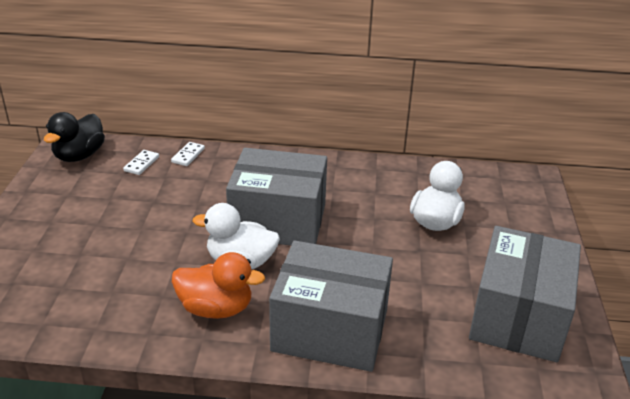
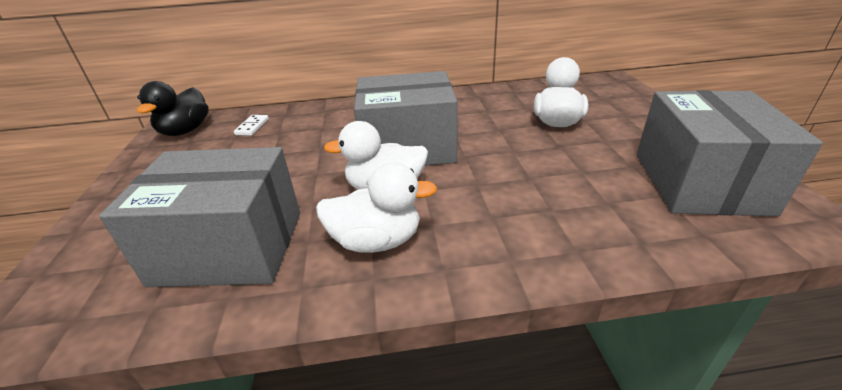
camera: 10 degrees left, 0 degrees up
(188, 155) = (297, 113): white domino -> none
(216, 308) = (377, 241): orange duck -> white duck
(330, 330) = (519, 236): grey box -> grey box (230, 247)

